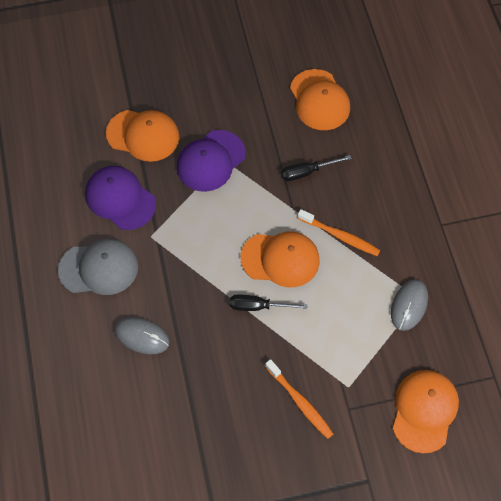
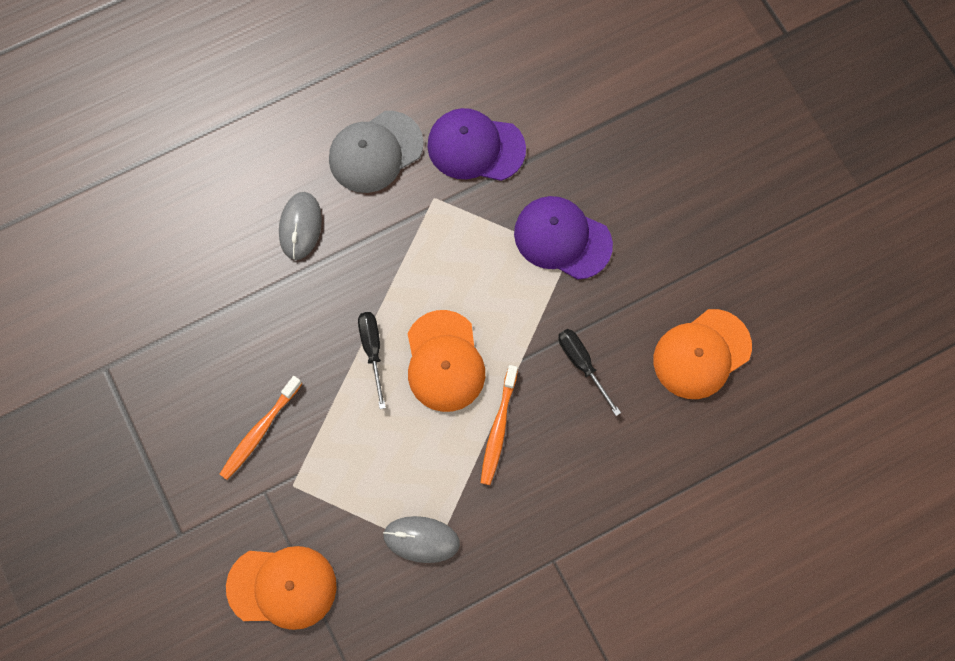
camera: 75 degrees right, 10 degrees up
(99, 268) = (375, 152): grey cap -> grey cap turned 75 degrees clockwise
(120, 199) = (475, 147): purple cap -> purple cap turned 105 degrees counterclockwise
(143, 135) = (575, 146): orange cap -> none

